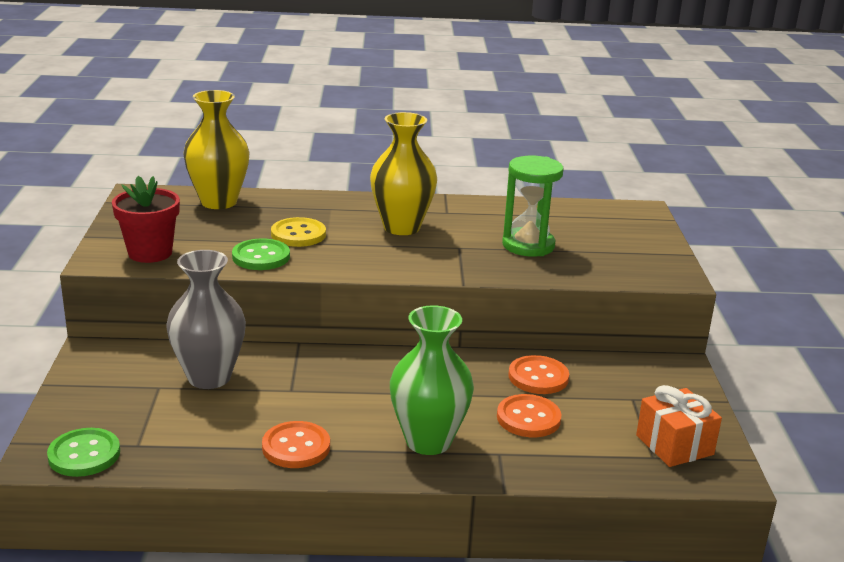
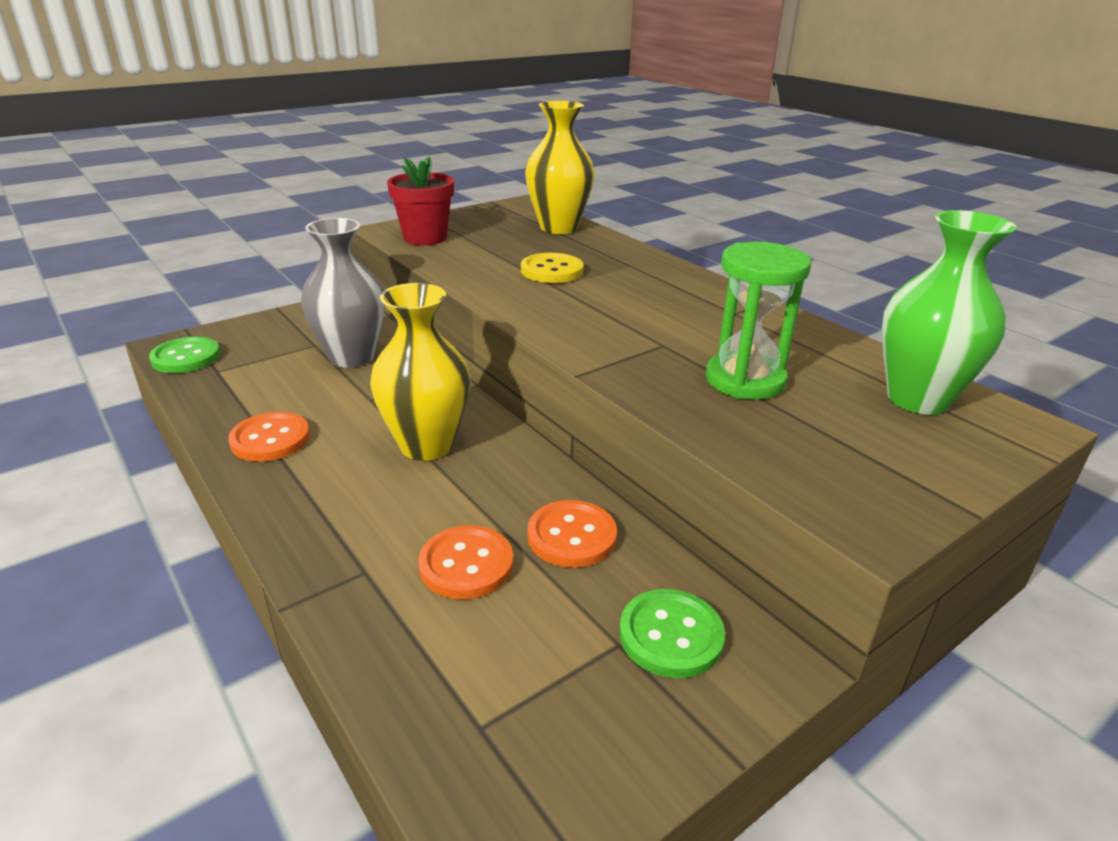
camera: 55 degrees right, 5 degrees up
(261, 257) = (481, 272): green button -> green button (671, 635)
(401, 227) = (653, 304): yellow vase -> yellow vase (426, 445)
(428, 441) = (347, 510): green vase -> green vase (917, 399)
(674, 445) = (536, 742): orange gift -> none

